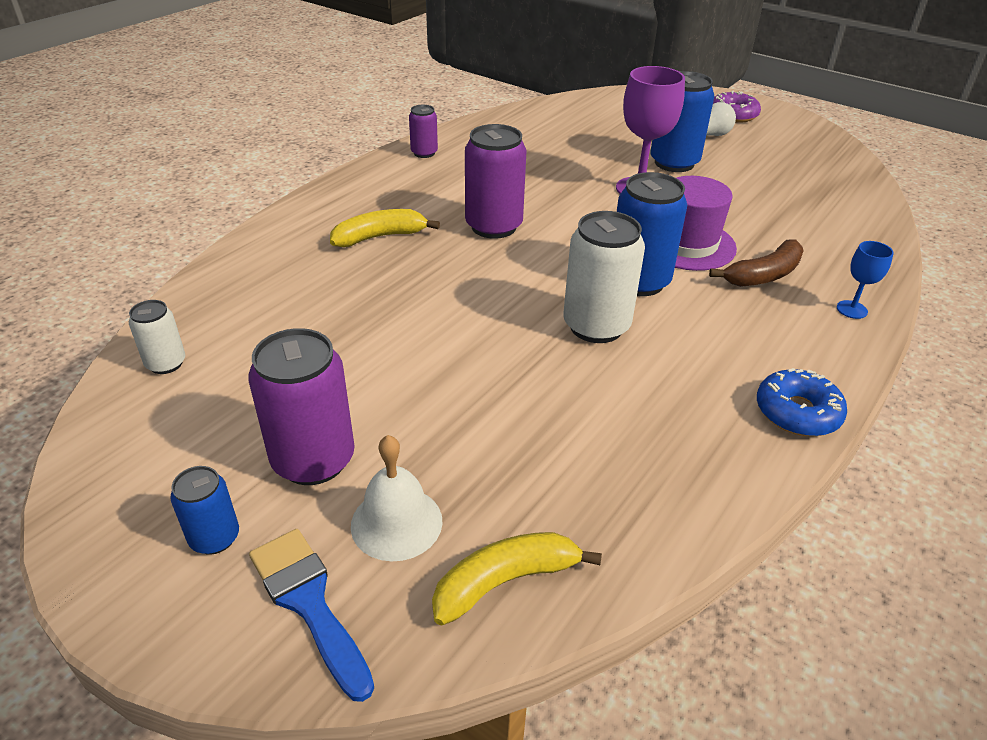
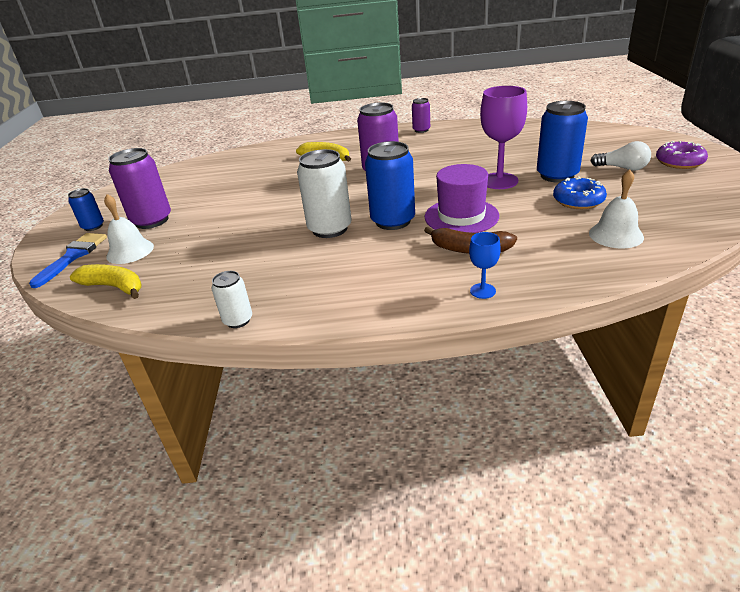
camera: 55 degrees right, 5 degrees down
(166, 363) = (180, 173): white can -> white can (238, 320)
(797, 412) = (330, 311): blue donut -> blue donut (578, 201)
(824, 205) = (616, 235): none -> white bell

